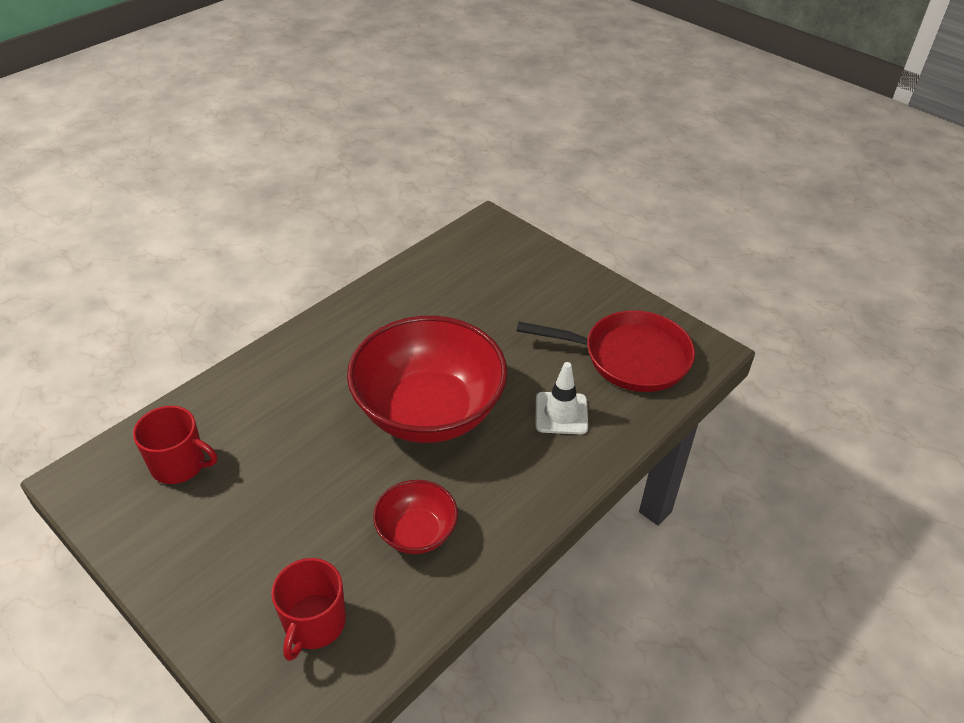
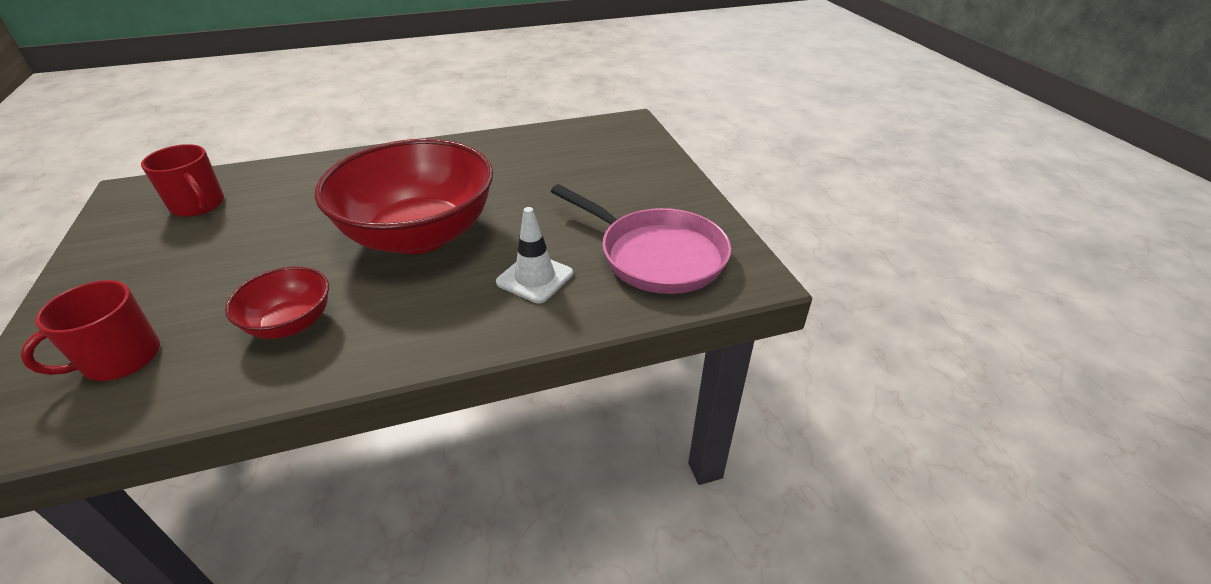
camera: 30 degrees right, 5 degrees down
(629, 357) = (656, 255): red pan -> pink pan

